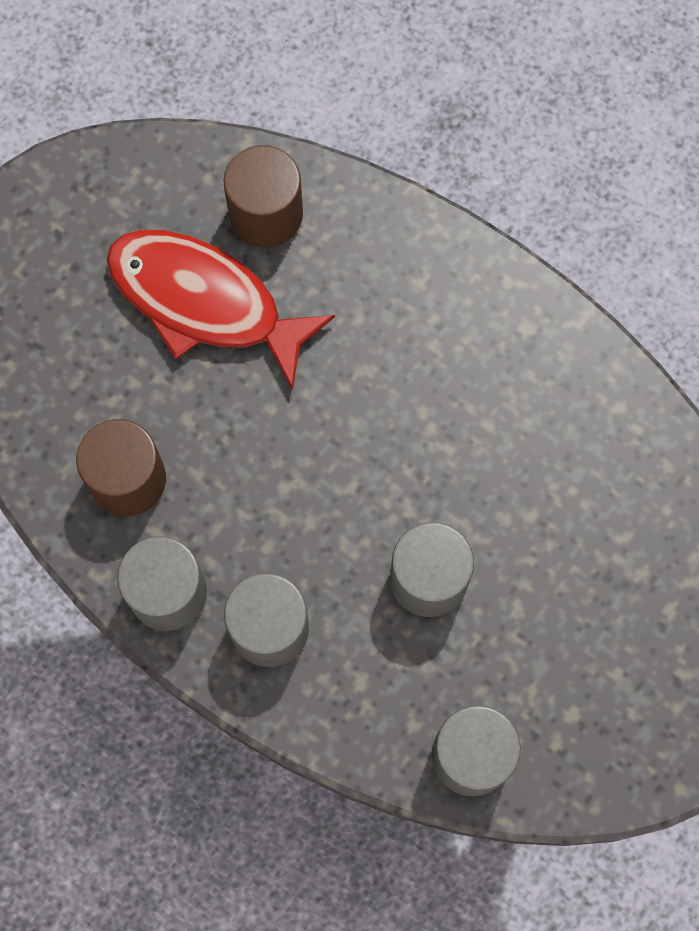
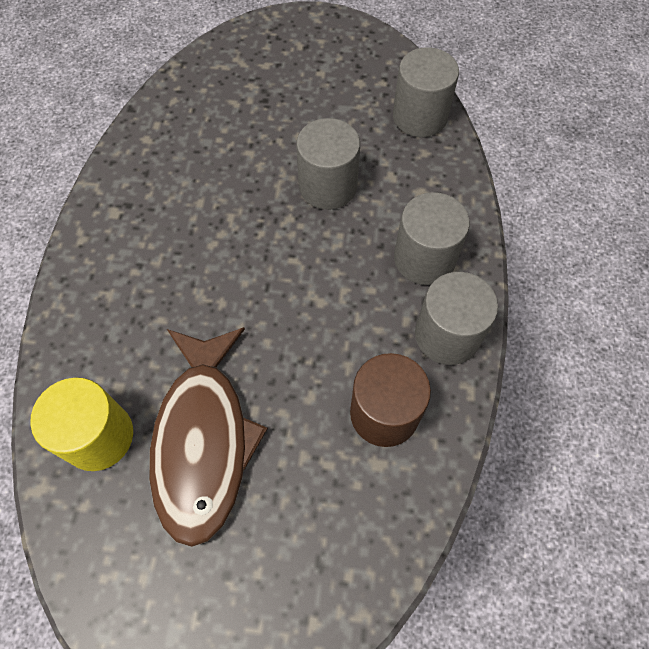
camera: 120 degrees left, 10 degrees down
(205, 302) = (203, 440): red fish -> brown fish
(266, 214) = (98, 436): brown cylinder -> yellow cylinder

